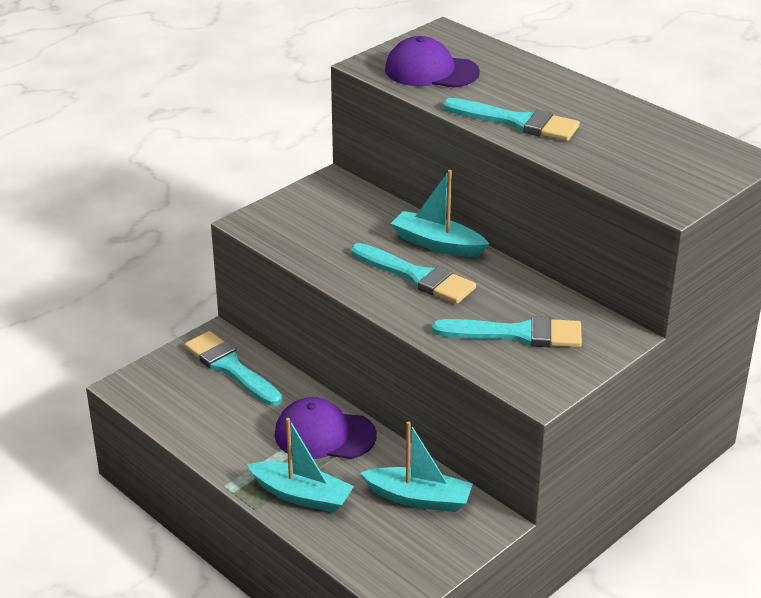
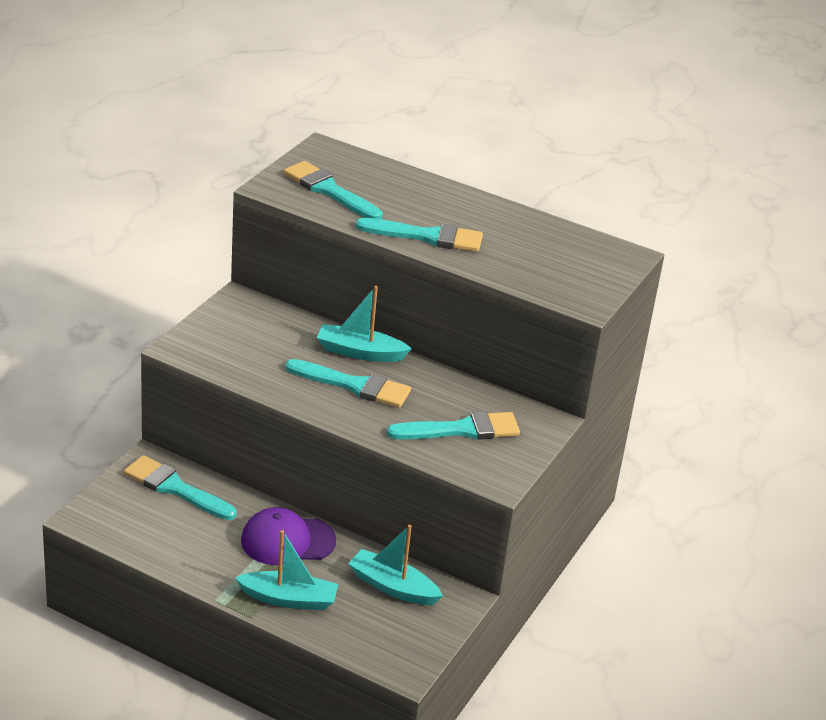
camera: 20 degrees left, 0 degrees up
(419, 498) = (392, 587): turquoise boat -> turquoise boat turned 150 degrees counterclockwise
(431, 71) = (329, 190): purple cap -> turquoise brush

